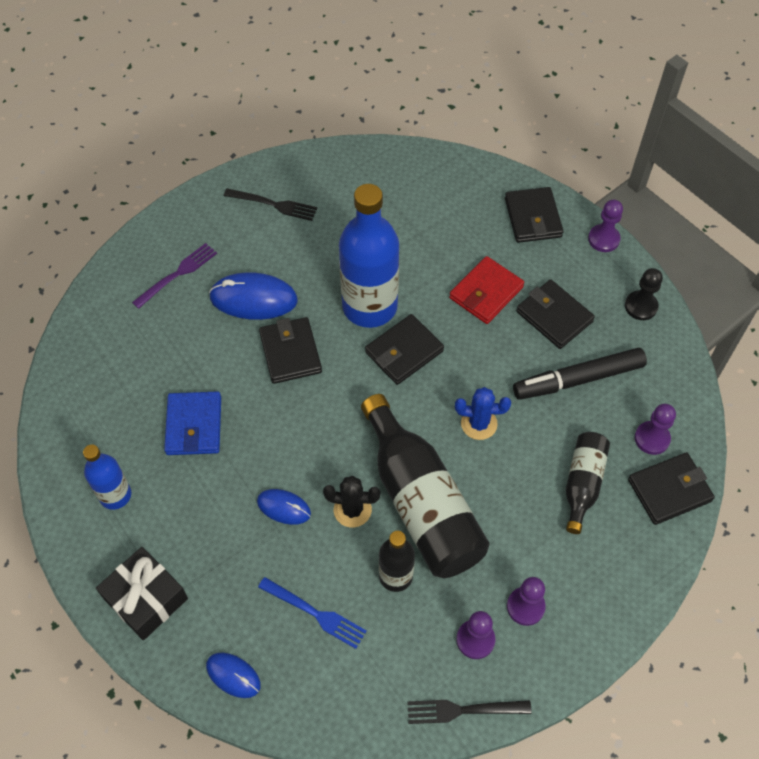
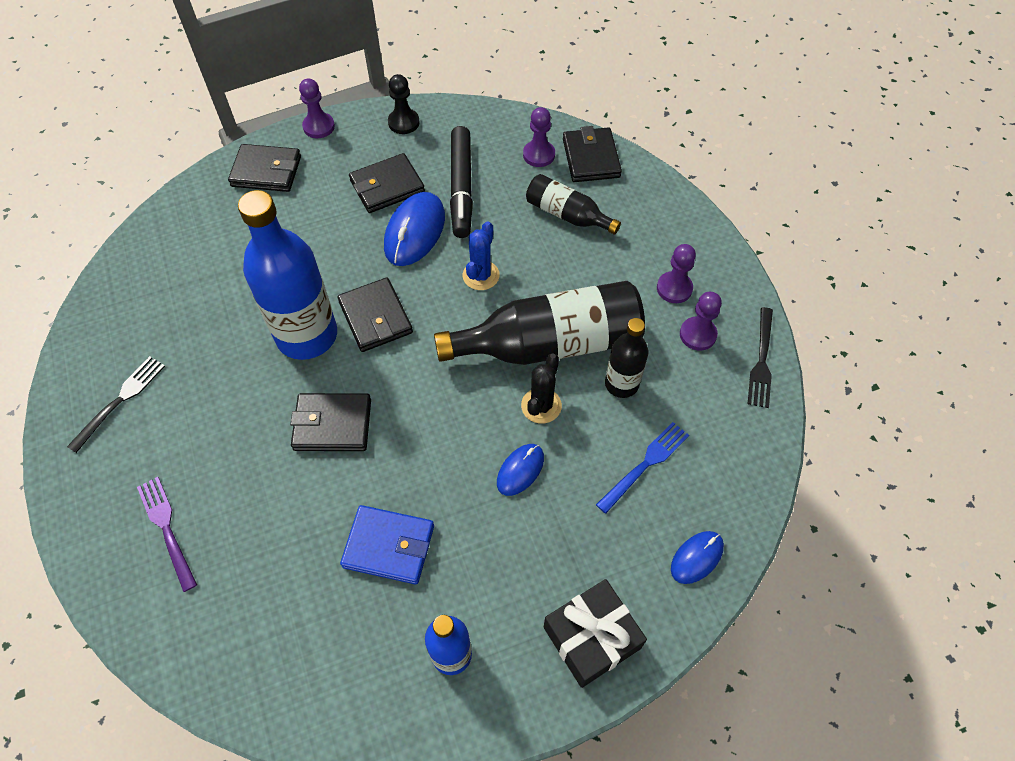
camera: 75 degrees left, 0 degrees up
(253, 299) = (244, 449): blue mouse -> blue mouse (415, 232)
(486, 293) = (336, 231): red wallet -> none

